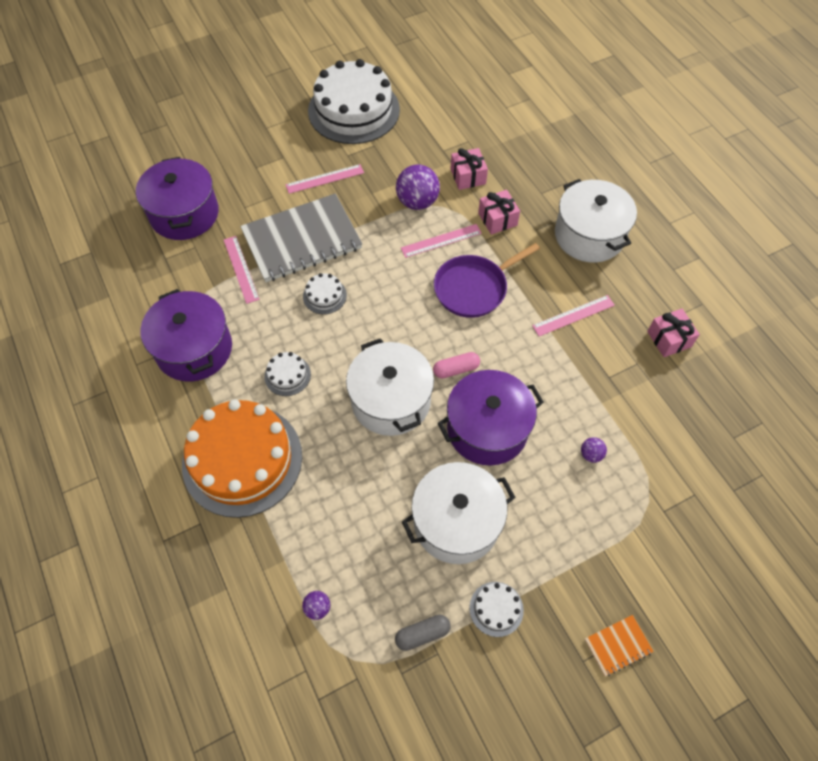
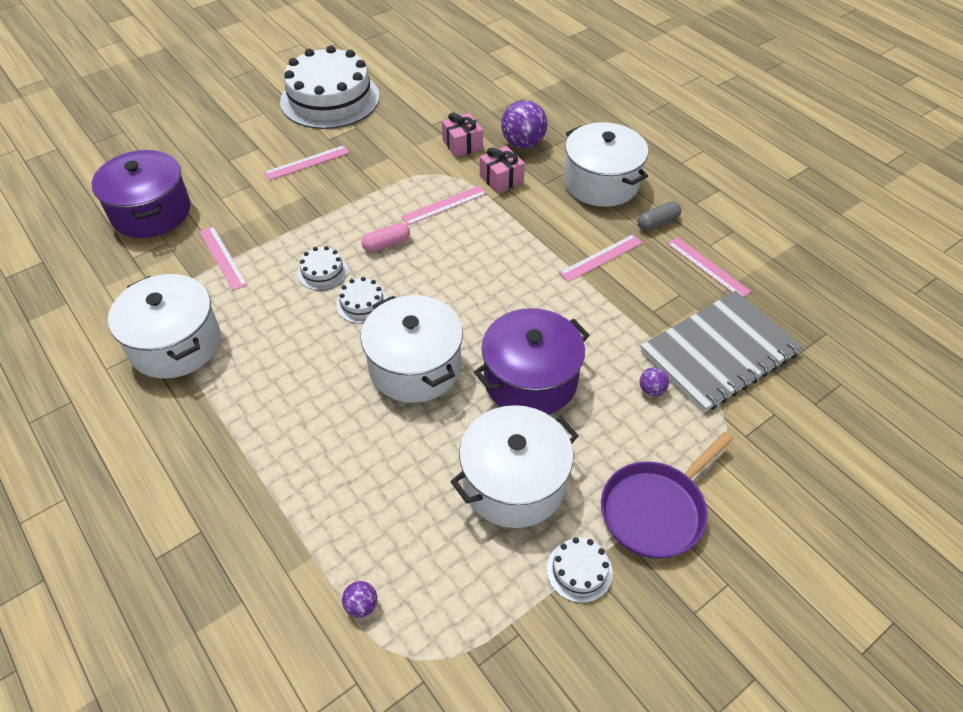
camera: 10 degrees left, 10 degrees down
(194, 349) = (175, 344): purple pot -> white pot
(242, 460) = (246, 453): orange cake -> none
(287, 375) = (290, 356): white cake -> white cake (362, 304)
(302, 240) = (289, 222): grey notebook -> grey notebook (719, 352)
(417, 202) = (412, 173): purple ball -> purple ball (523, 143)
(422, 634) = (496, 614): grey capsule -> grey capsule (657, 223)
(456, 369) = (483, 325): pink capsule -> pink capsule (386, 244)
(473, 288) = (488, 245): purple pan -> purple pan (655, 510)
(618, 645) = (730, 588): orange notebook -> none
(669, 339) = (707, 267): pink gift -> pink ruler

